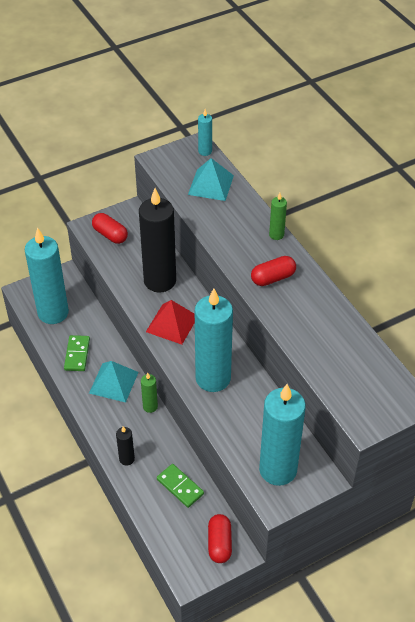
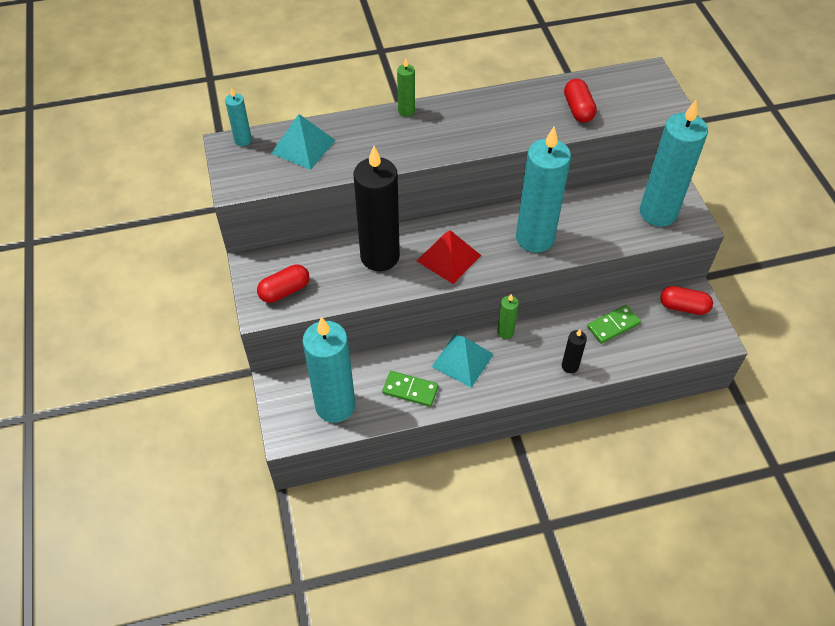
camera: 75 degrees left, 5 degrees up
(273, 278) = (469, 127): red capsule -> red capsule (578, 109)

